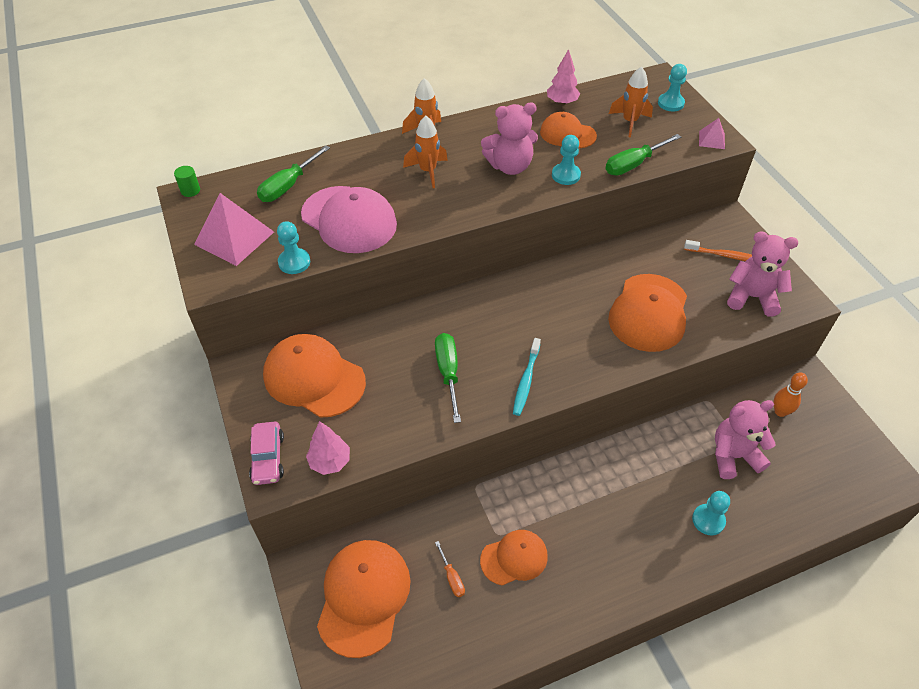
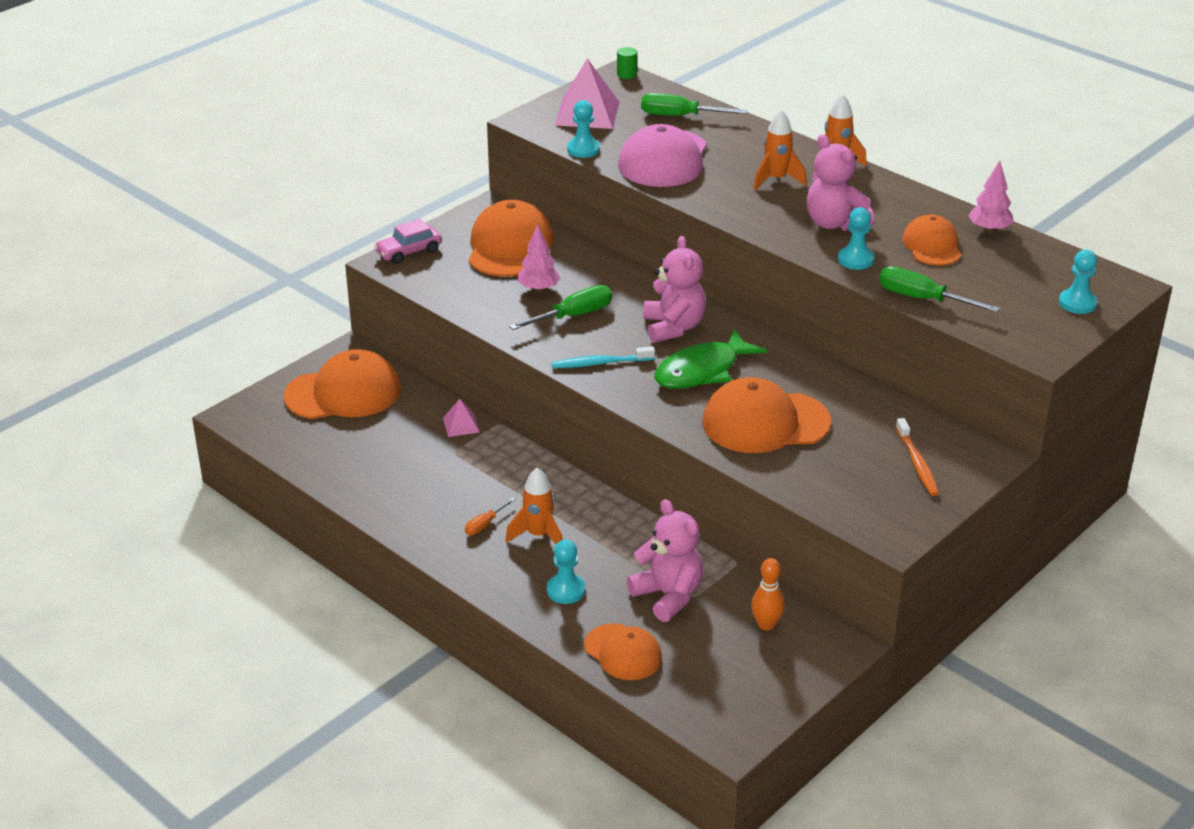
camera: 65 degrees right, 15 degrees down
(330, 462) = (426, 282): pink tree -> pink tree (538, 289)
(452, 577) = (392, 436): orange screwdriver -> orange screwdriver (485, 524)
(514, 558) = (435, 468): orange cap -> orange cap (623, 652)
(567, 322) = (702, 371): none -> green fish
(629, 122) = (1002, 281): orange rocket -> orange rocket (538, 535)
(712, 140) = (1033, 345): pink pyramid -> pink pyramid (461, 425)
(752, 297) = (861, 495): pink teddy bear -> pink teddy bear (673, 327)

